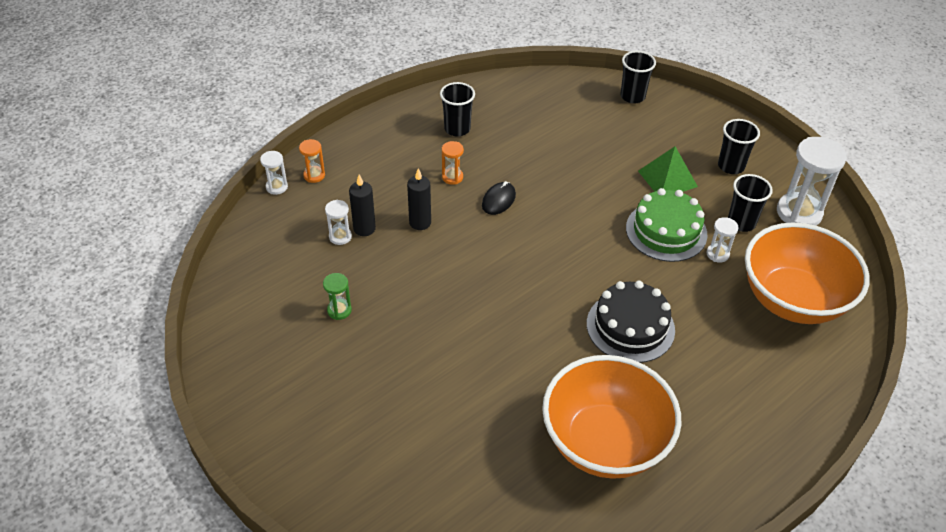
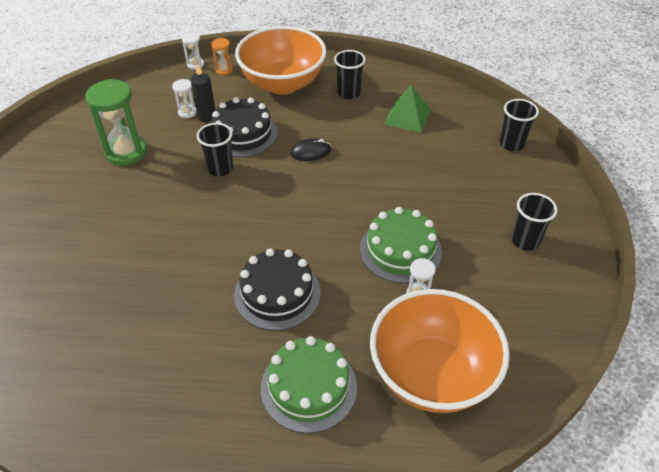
camera: 45 degrees right, 0 degrees up
(339, 310) = (126, 152): green hourglass -> green hourglass, size x2.04
(420, 222) = (243, 134): black candle -> black cake
(452, 177) = (302, 120): orange hourglass -> none
(604, 442) = (148, 352): orange bowl -> orange bowl (282, 83)
(667, 178) = (456, 215): green pyramid -> green pyramid (407, 117)
(737, 370) = (309, 387): none -> green cake
(741, 223) = (472, 287): black cup -> black cup (220, 169)
(799, 213) = (537, 315): white hourglass -> none

